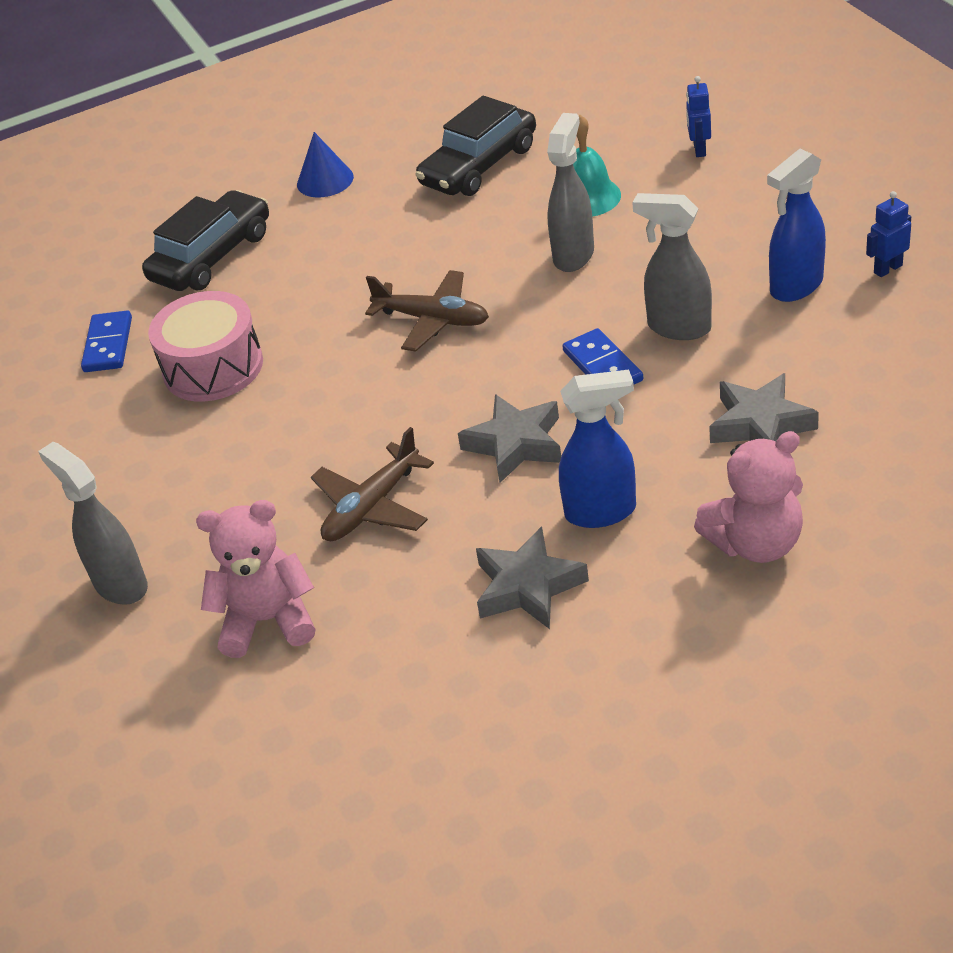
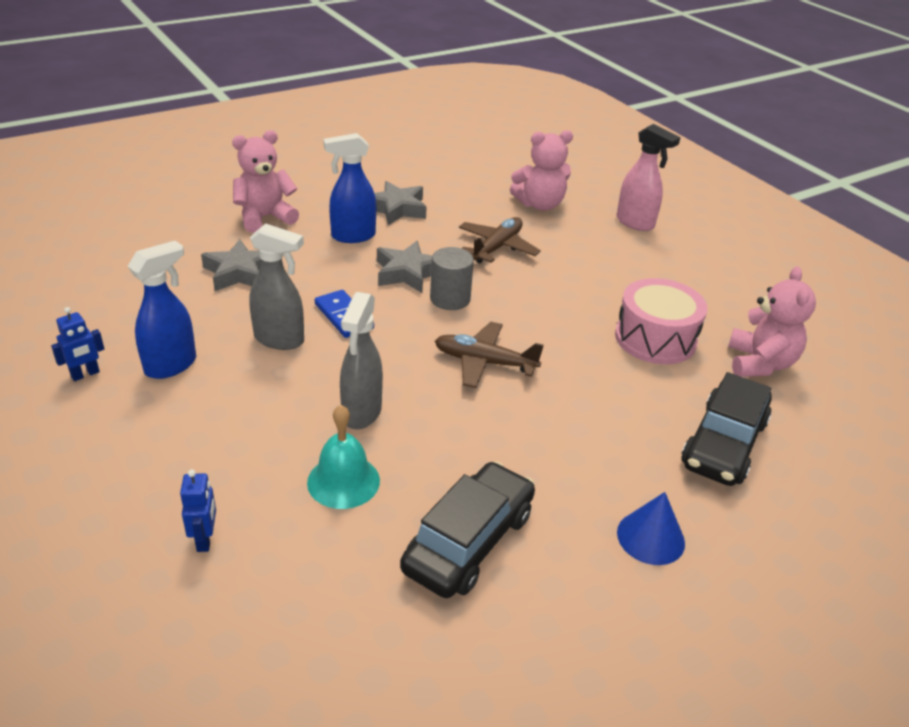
camera: 165 degrees right, 5 degrees down
(108, 345) = (759, 363): blue domino -> pink teddy bear
(120, 584) = (635, 223): grey spray bottle -> pink spray bottle
(460, 404) = (450, 299): none -> grey cylinder

